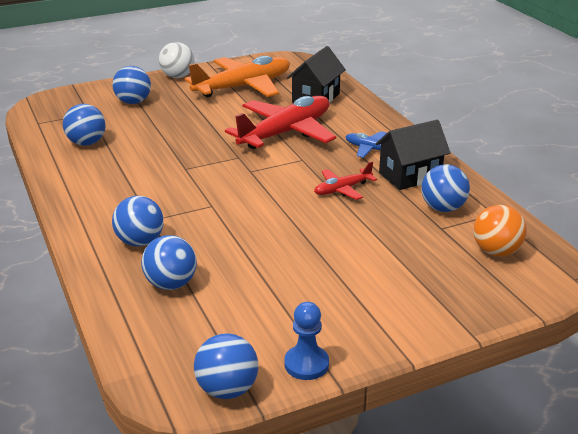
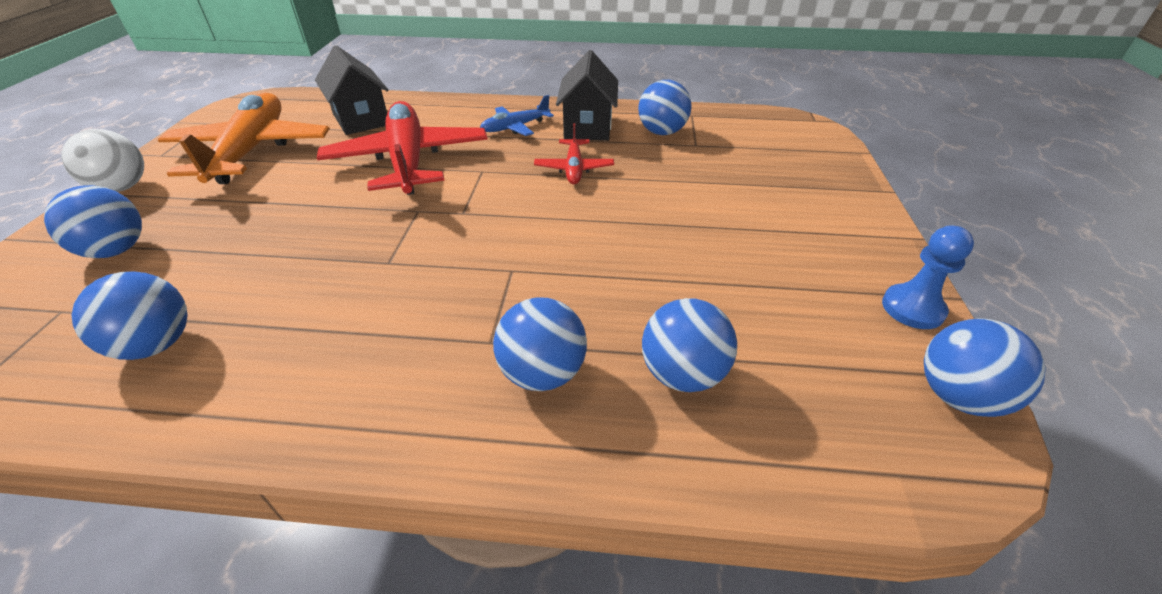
camera: 60 degrees left, 10 degrees up
(496, 251) = (753, 135): orange ball -> none

